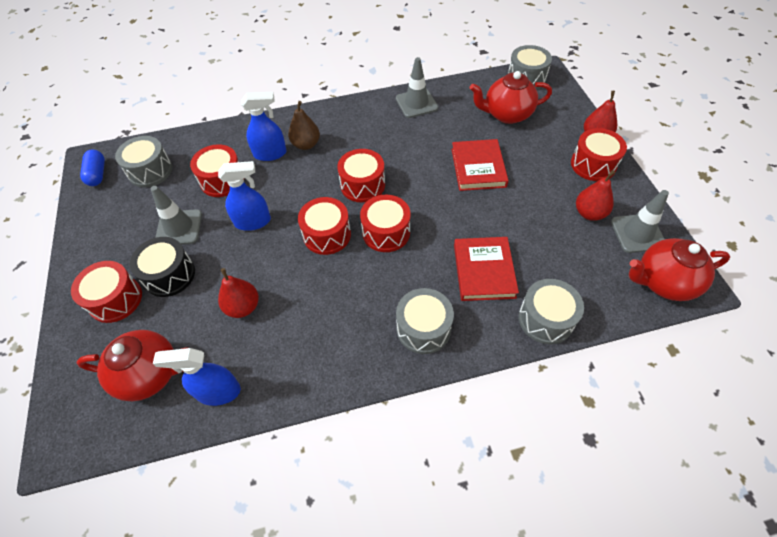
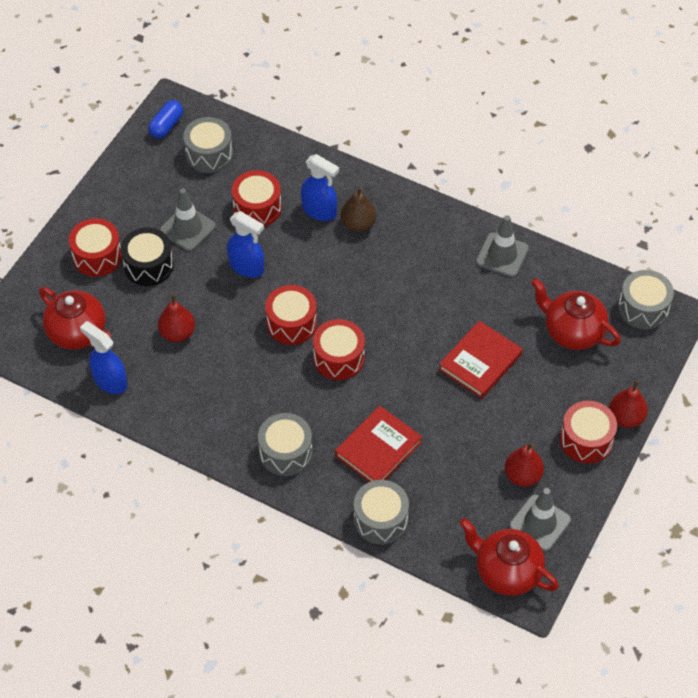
camera: 40 degrees right, 0 degrees up
(362, 185) = (365, 301): red drum -> none

